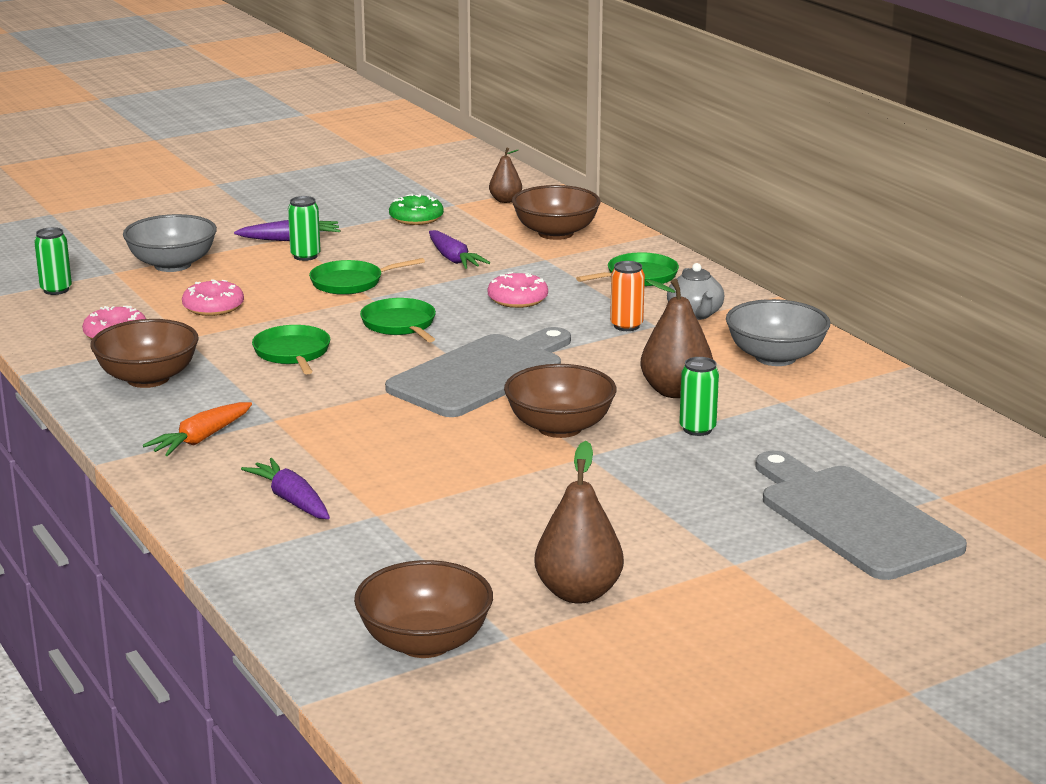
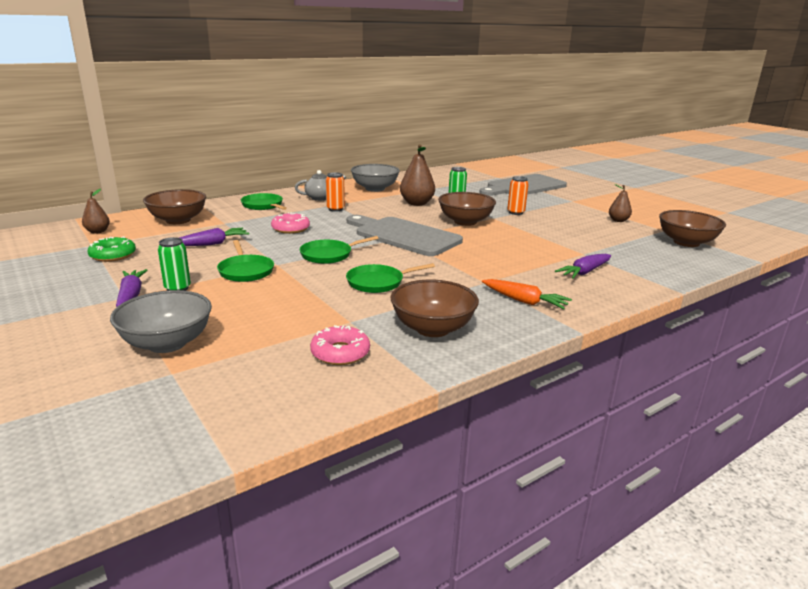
camera: 95 degrees left, 0 degrees up
(56, 290) = (213, 402): green can -> none
(213, 307) = (283, 316): pink donut -> none
(578, 593) = (618, 220): brown pear -> brown pear, size x0.58
(626, 482) = (516, 212): none -> orange can

